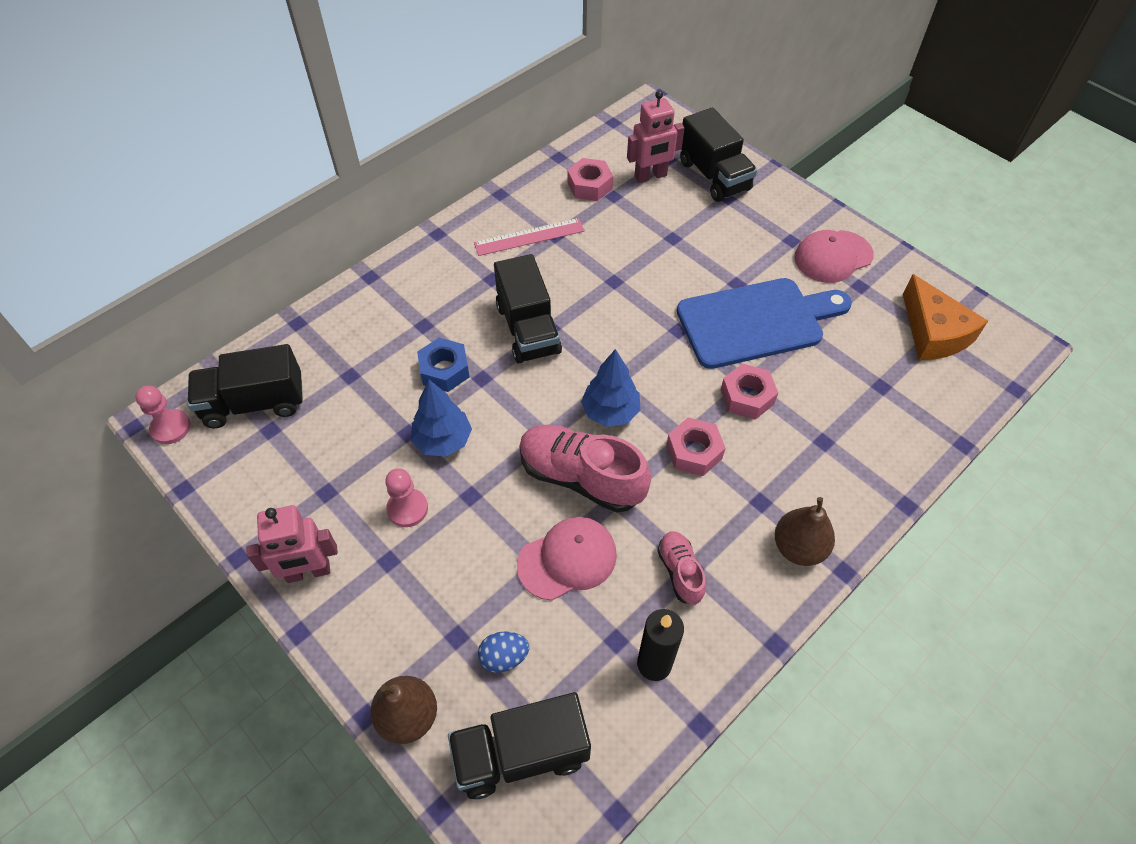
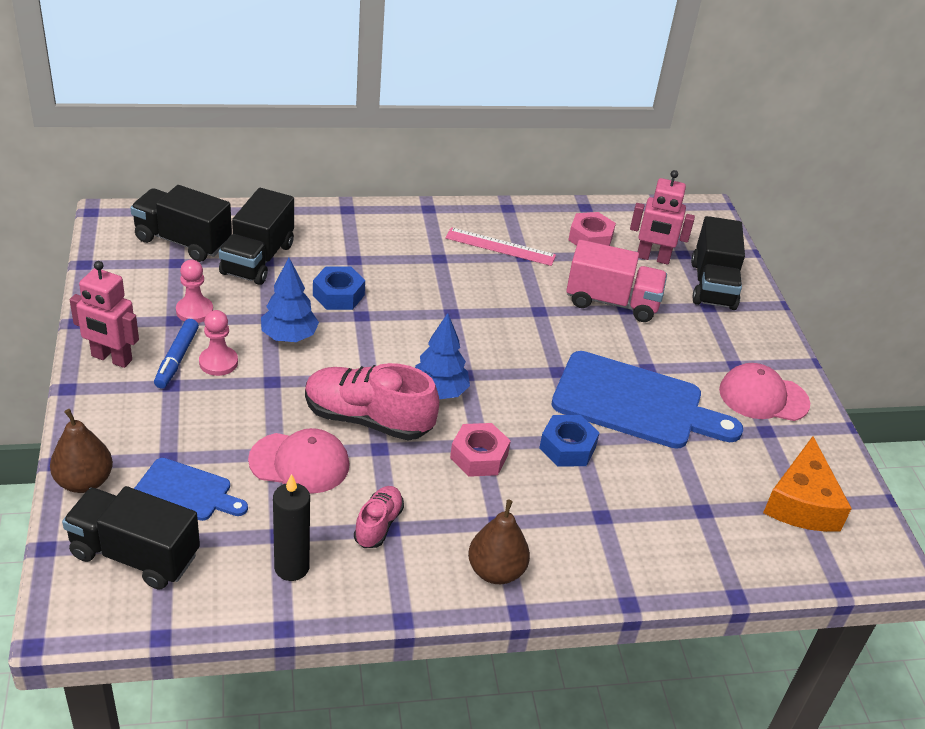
camera: 30 degrees right, 15 degrees down
(171, 428) = (114, 225): pink pawn -> pink pawn (194, 311)
(367, 531) = (176, 359): none -> blue marker
(504, 657) = (187, 491): blue egg -> blue cutting board
(528, 329) = (432, 304): black truck -> black truck (258, 259)
(581, 477) = (368, 419): pink shoe -> pink shoe turned 45 degrees counterclockwise
(658, 237) = (612, 302): none -> pink truck
(747, 397) = (567, 447): pink nut -> blue nut

